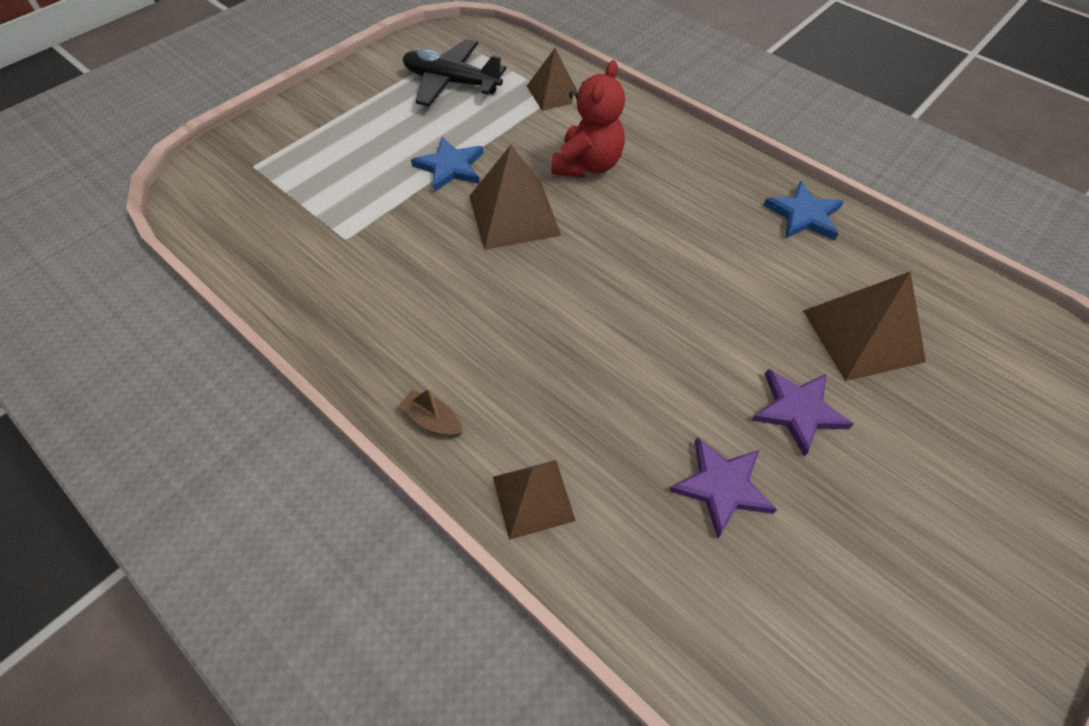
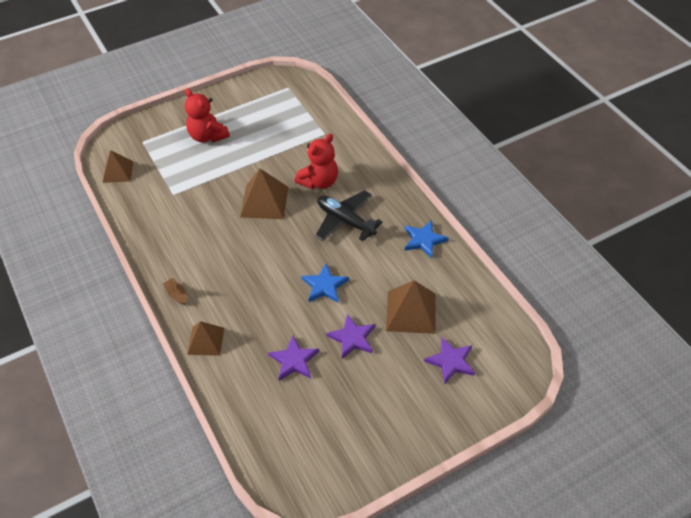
camera: 20 degrees right, 5 degrees down
(366, 135) = (207, 136): none -> red teddy bear
(450, 167) = (244, 166): blue star -> blue star (324, 286)
(451, 83) = (268, 112): black plane -> black plane (345, 221)
(554, 93) = (324, 132): brown pyramid -> brown pyramid (118, 172)
(984, 404) = (451, 361): none -> purple star

